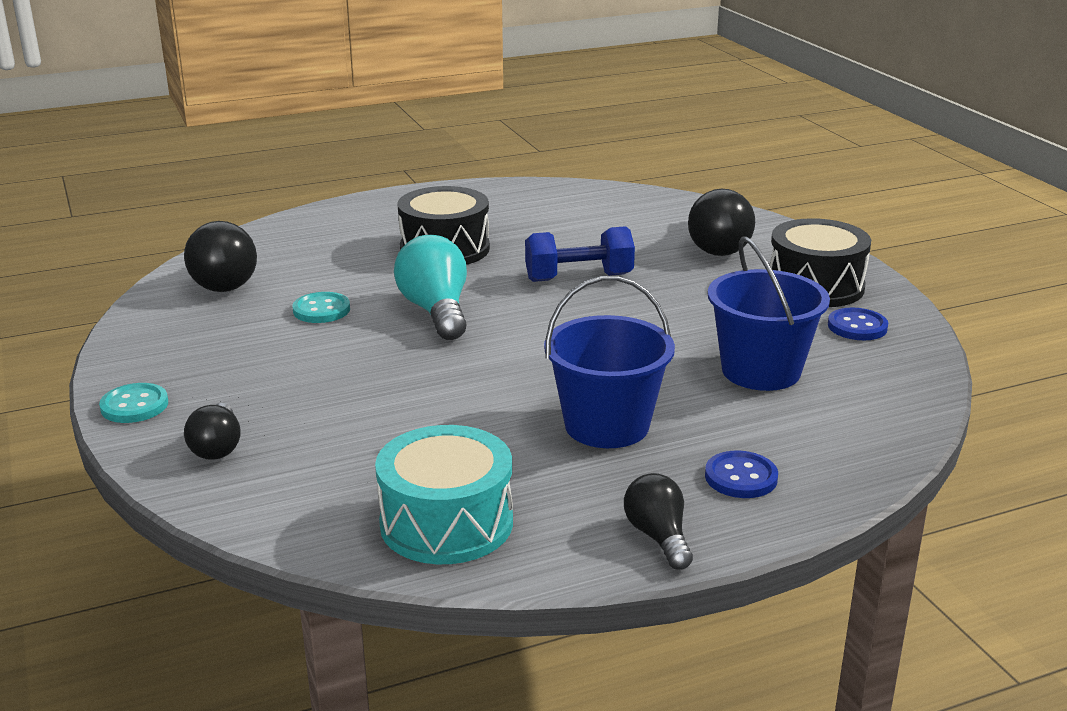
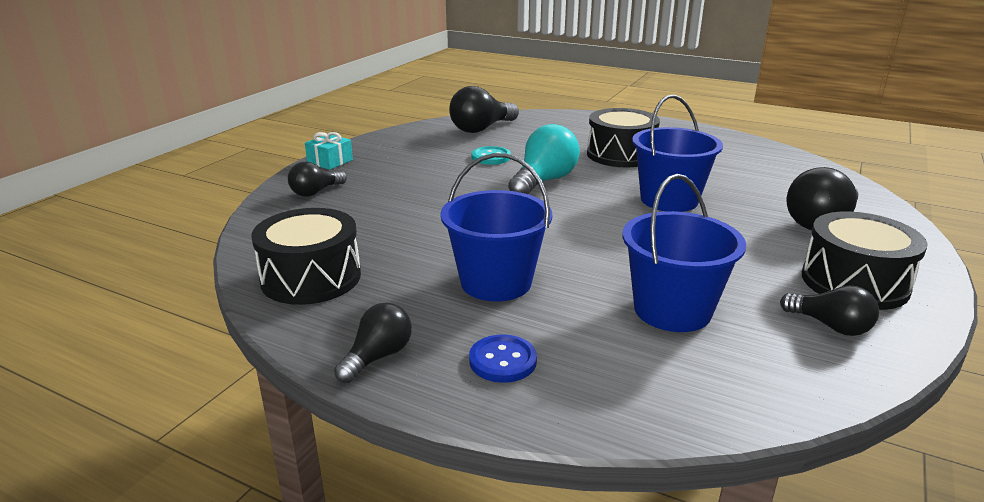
camera: 50 degrees right, 0 degrees up
(134, 405) = (330, 161): turquoise button -> turquoise gift
(446, 523) = (311, 278): turquoise drum -> black drum
(579, 278) = (669, 200): blue dumbbell -> blue bucket
(857, 326) = (830, 326): blue button -> black light bulb

